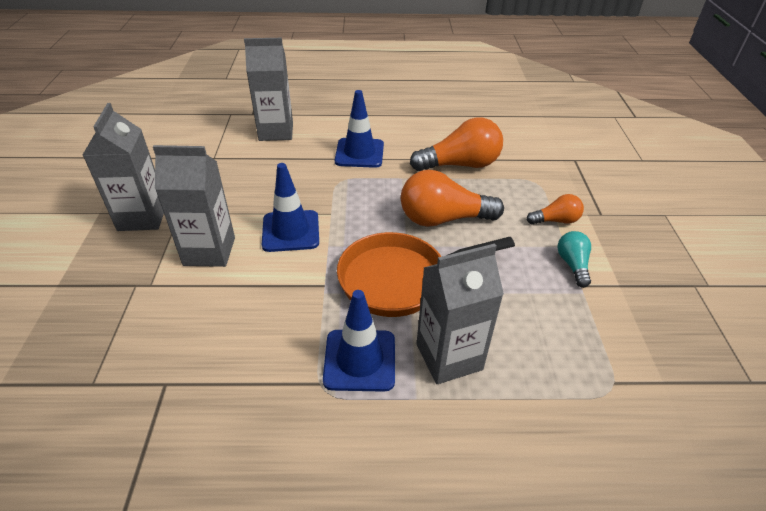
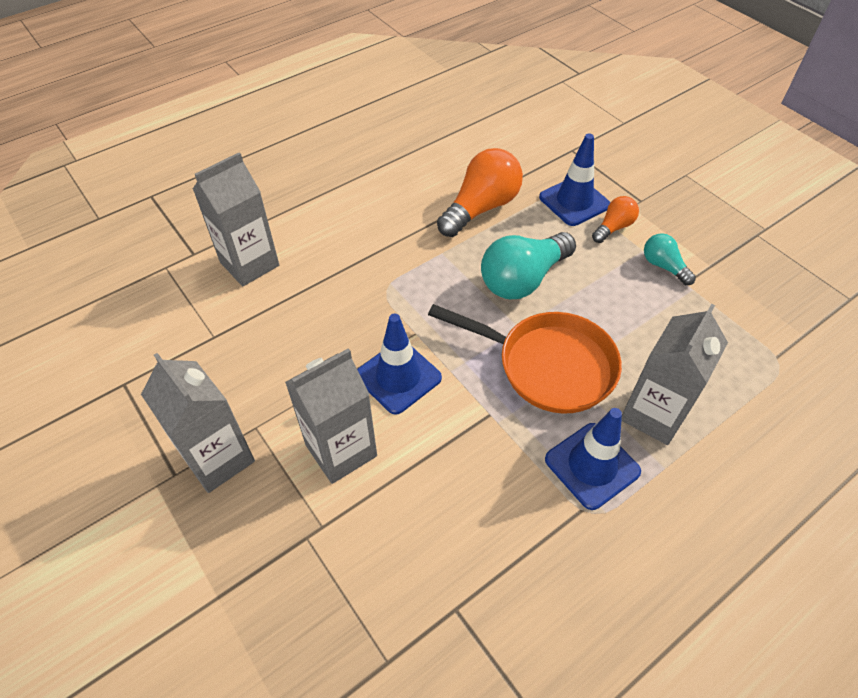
camera: 35 degrees left, 10 degrees up
(359, 153) = (370, 245): blue traffic cone -> blue traffic cone (574, 201)
(400, 279) = (547, 365): orange pan -> orange pan turned 105 degrees counterclockwise
(443, 219) = (523, 279): orange light bulb -> turquoise light bulb

